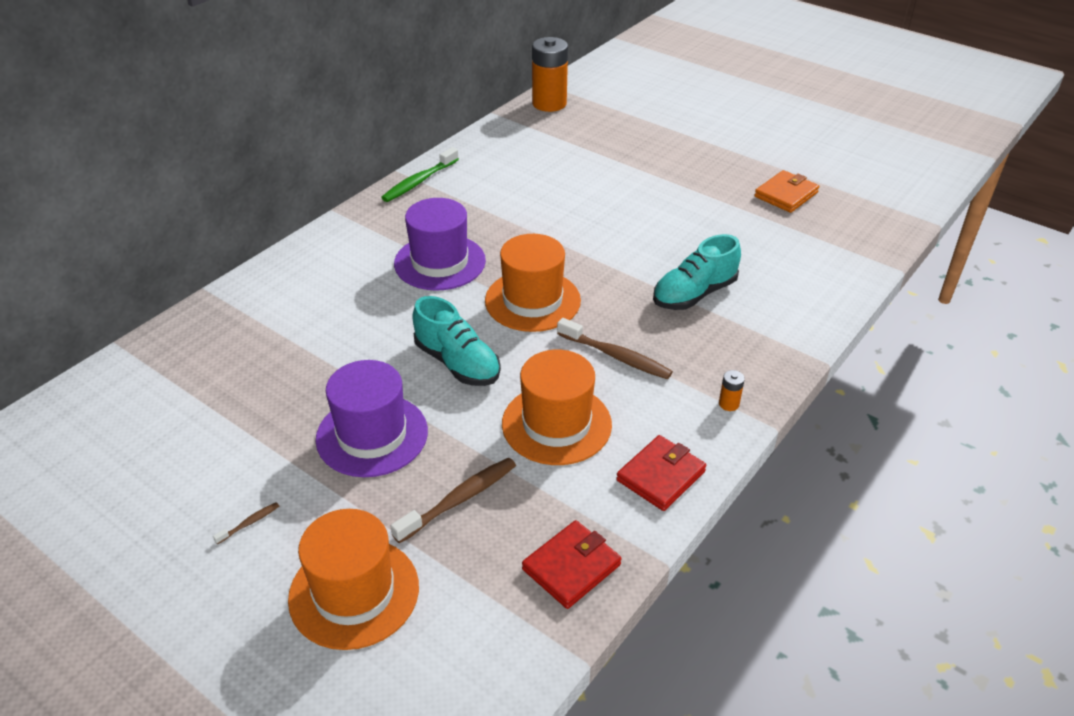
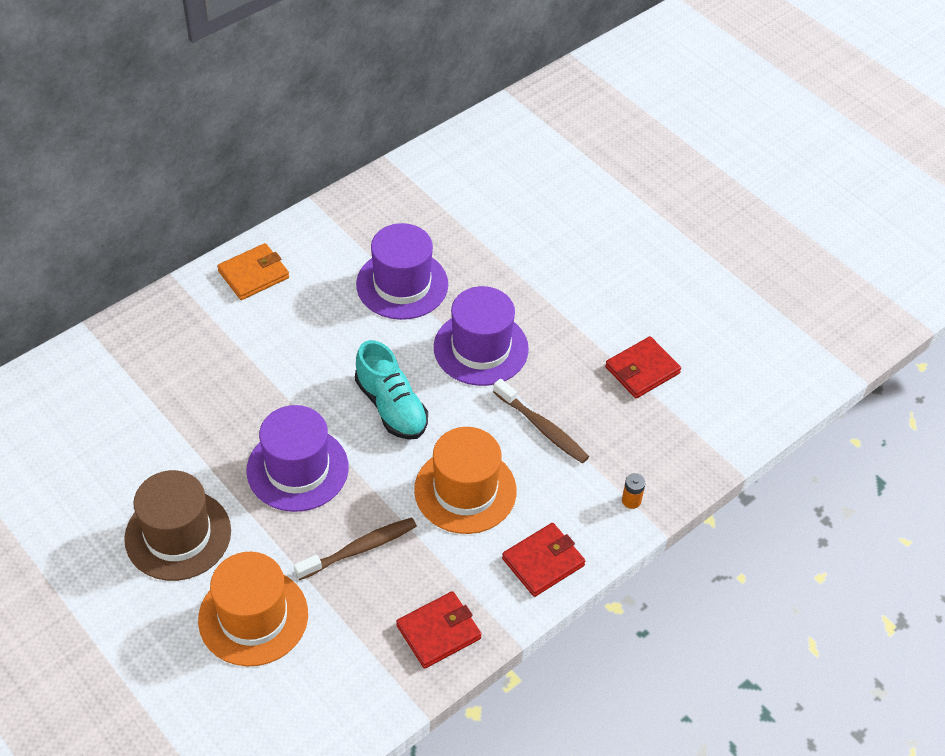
camera: 10 degrees right, 10 degrees up
(249, 523) = (178, 535): brown toothbrush -> brown hat
(419, 181) = (405, 175): green toothbrush -> none
(532, 300) = (481, 348): orange hat -> purple hat
(549, 103) = (570, 87): orange battery -> none
(694, 294) = (642, 370): turquoise shoe -> red wallet
(786, 194) = (784, 261): orange wallet -> orange wallet (253, 274)

